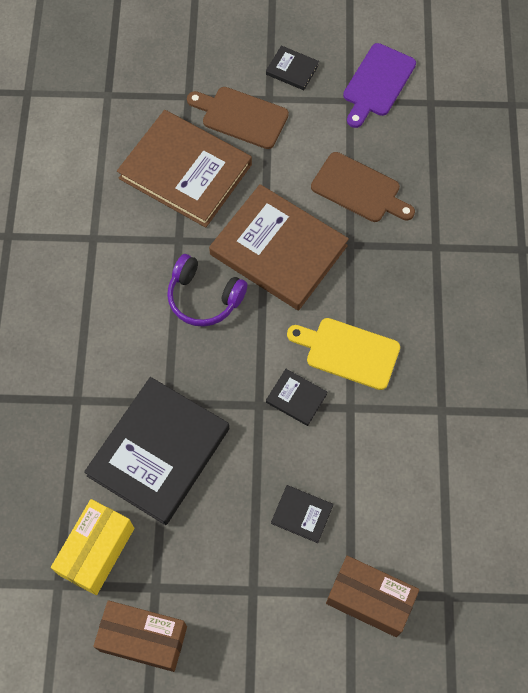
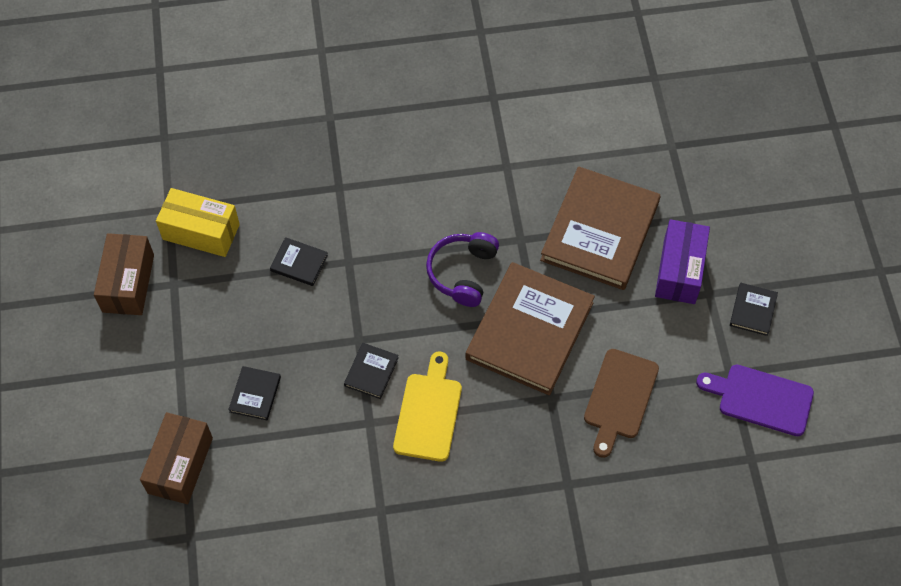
camera: 80 degrees right, 5 degrees down
(158, 452) = (299, 263): black book -> black book, size x0.42
(241, 116) = (679, 271): brown cutting board -> purple box

